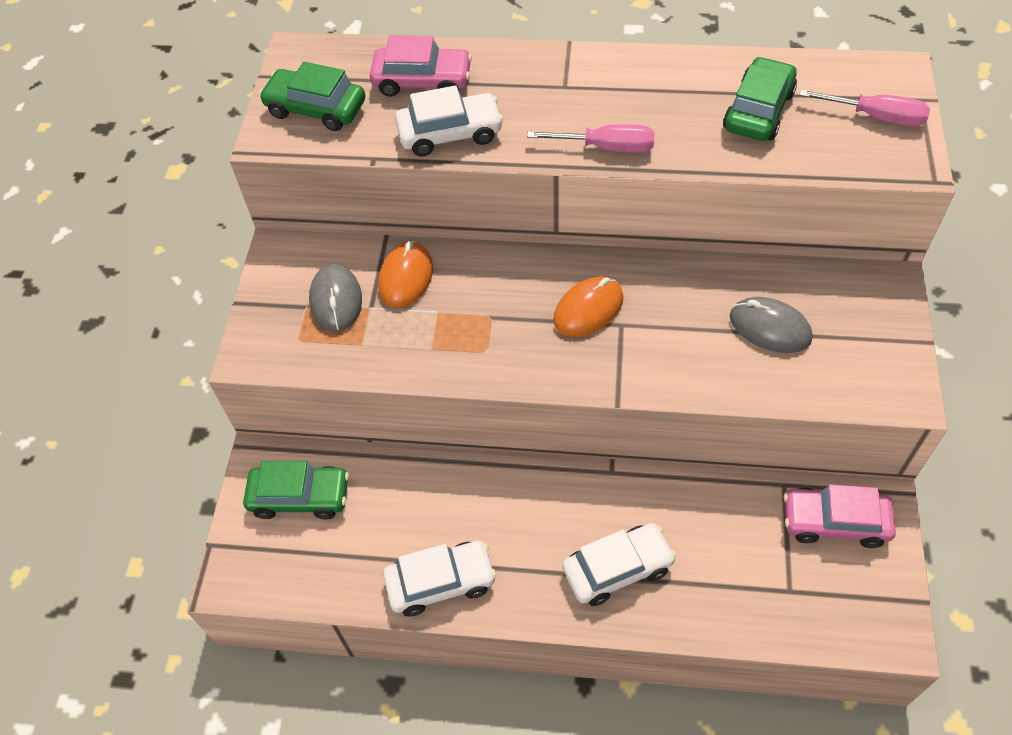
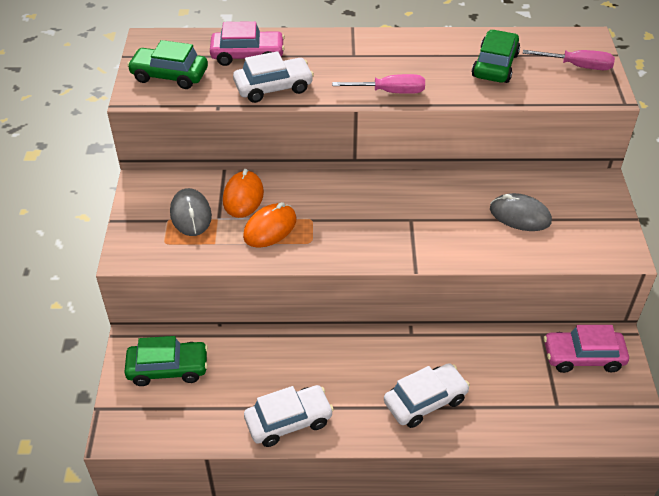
camera: 10 degrees left, 10 degrees down
(588, 309) = (385, 211): orange mouse -> orange mouse (270, 228)

